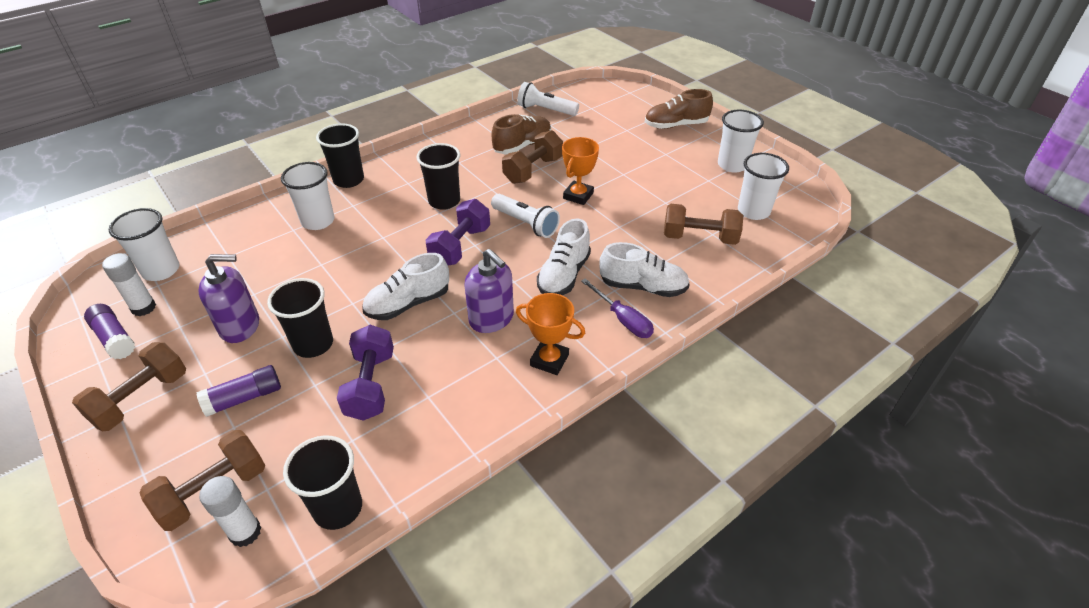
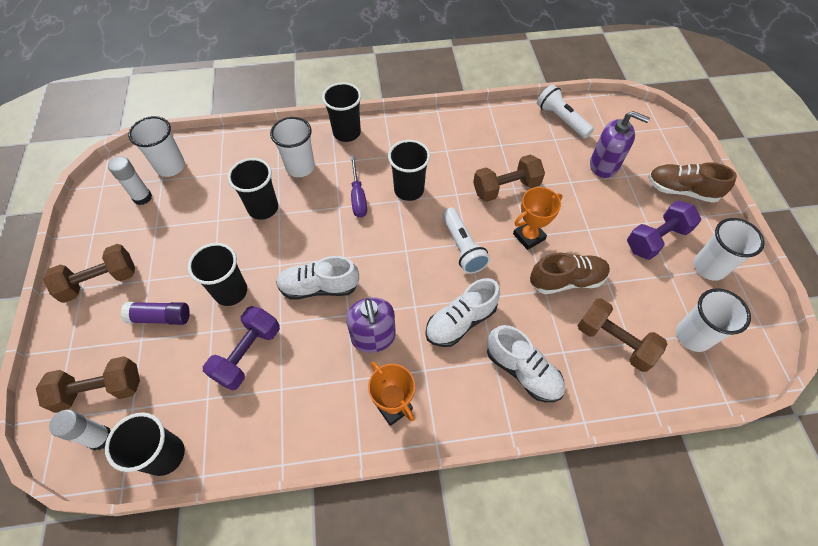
camera: 30 degrees right, 15 degrees up
(114, 338) = (112, 217): purple glue stick -> none
(240, 326) = (192, 247): purple soap dispenser -> purple soap dispenser (604, 165)
(300, 266) = (263, 208): none -> black cup
(460, 246) = (393, 246): purple dumbbell -> purple dumbbell (656, 239)
(522, 145) = (513, 154): brown shoe -> brown shoe (566, 280)
(623, 319) = (481, 398): purple screwdriver -> purple screwdriver (358, 197)

